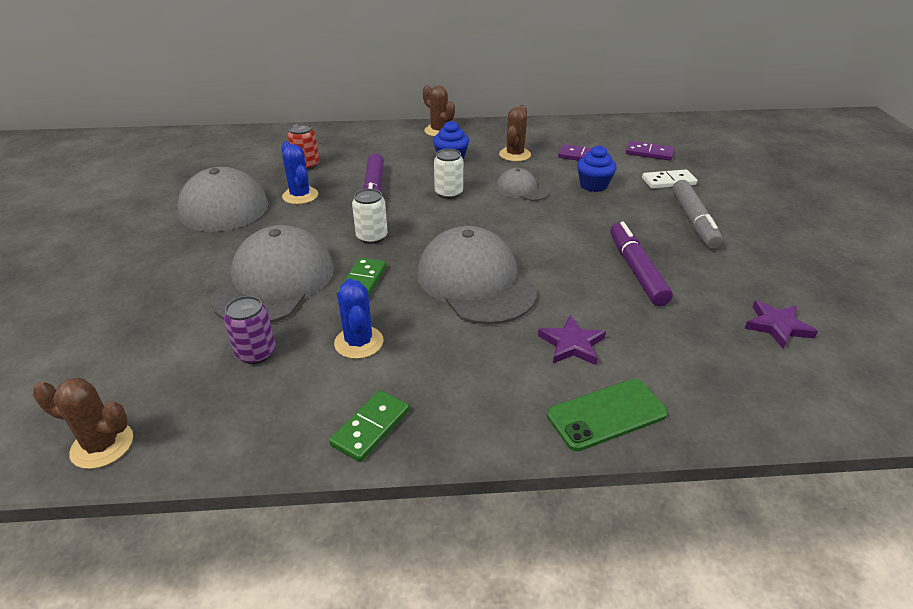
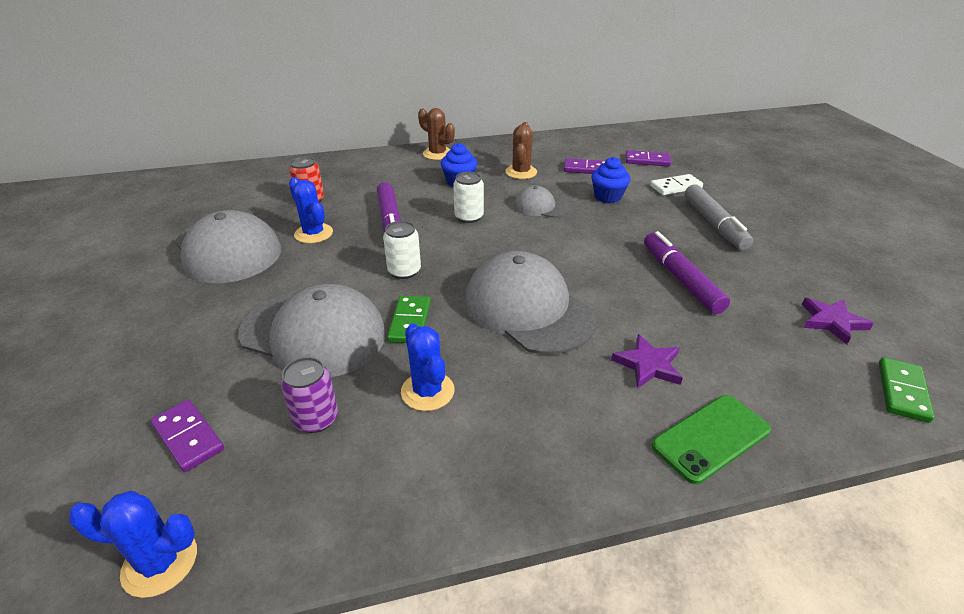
camera: 10 degrees left, 0 degrees up
(102, 445) = (160, 563): brown cactus -> blue cactus
(148, 354) = (188, 437): none -> purple domino
(274, 282) = (313, 333): grey cap -> grey cap turned 105 degrees clockwise
(370, 427) = (472, 490): green domino -> green domino (902, 391)

